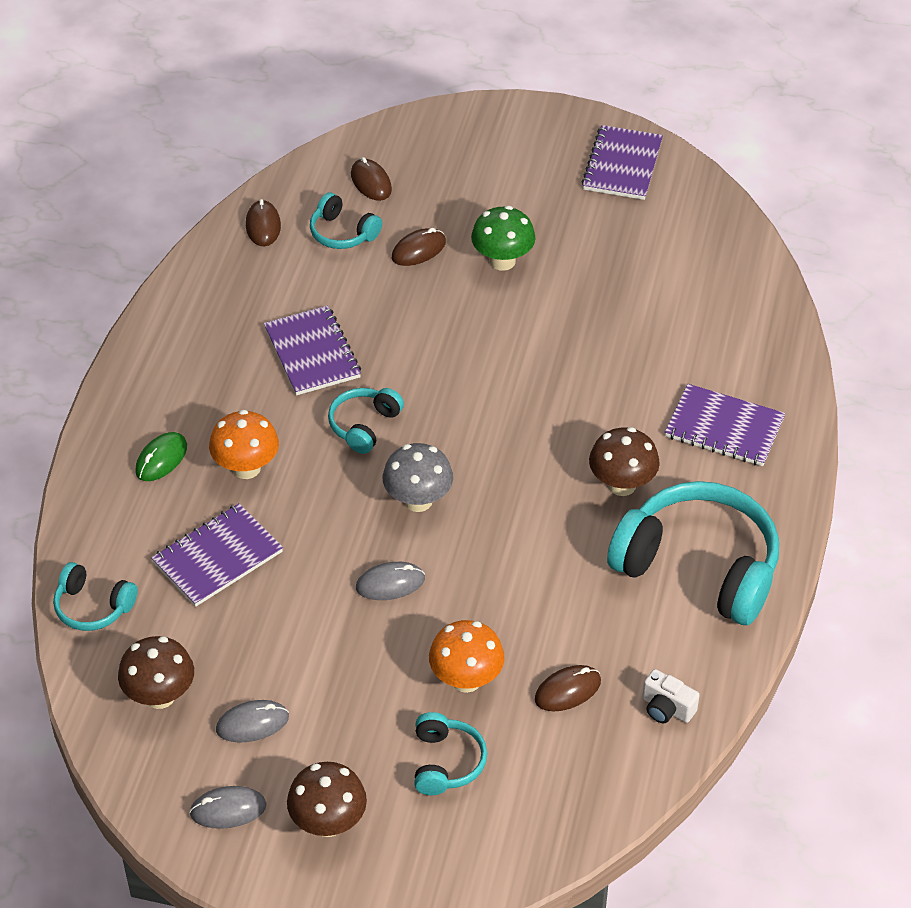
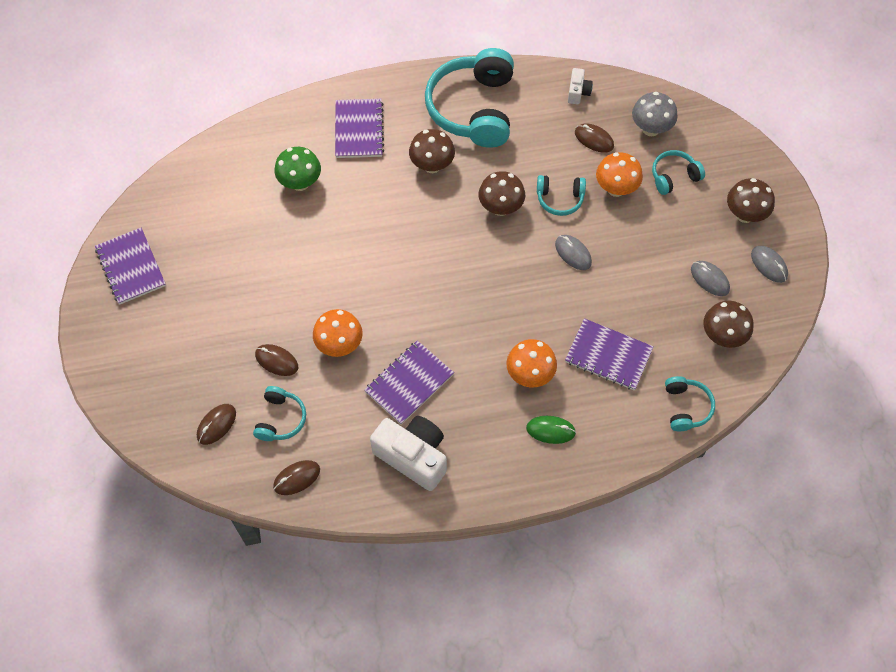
camera: 115 degrees left, 15 degrees up
(219, 326) = (413, 456): none -> white camera
(364, 425) = (457, 322): turquoise headphones -> turquoise headphones (560, 199)
(404, 309) = (339, 345): none -> orange mushroom
(418, 500) = (502, 265): grey mushroom -> grey mushroom (650, 128)
(502, 261) = (264, 303): green mushroom -> green mushroom (300, 183)
(510, 533) = (500, 207): none -> brown mushroom
(622, 165) = (131, 267): purple notebook -> purple notebook turned 75 degrees clockwise

